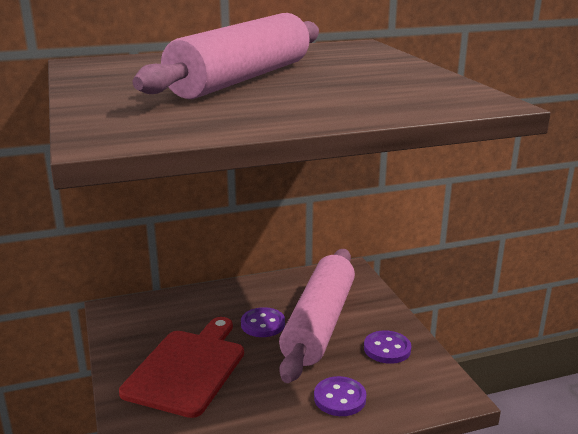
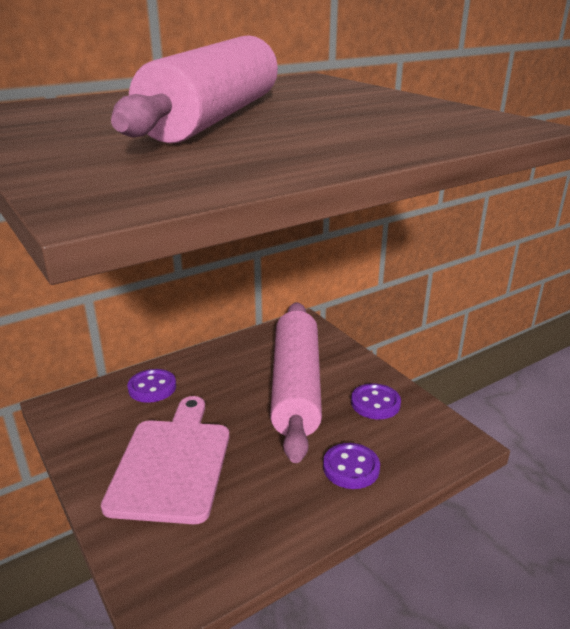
camera: 15 degrees left, 5 degrees up
(187, 368) = (172, 464): red cutting board -> pink cutting board
(263, 324) = (236, 397): purple button -> purple button (152, 387)

